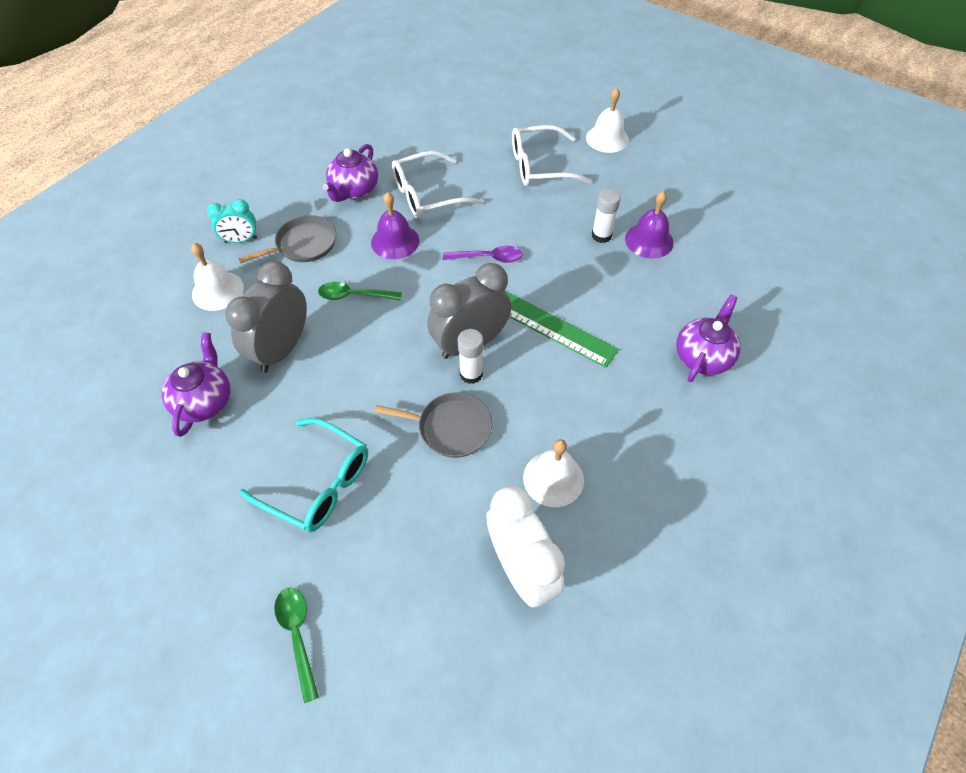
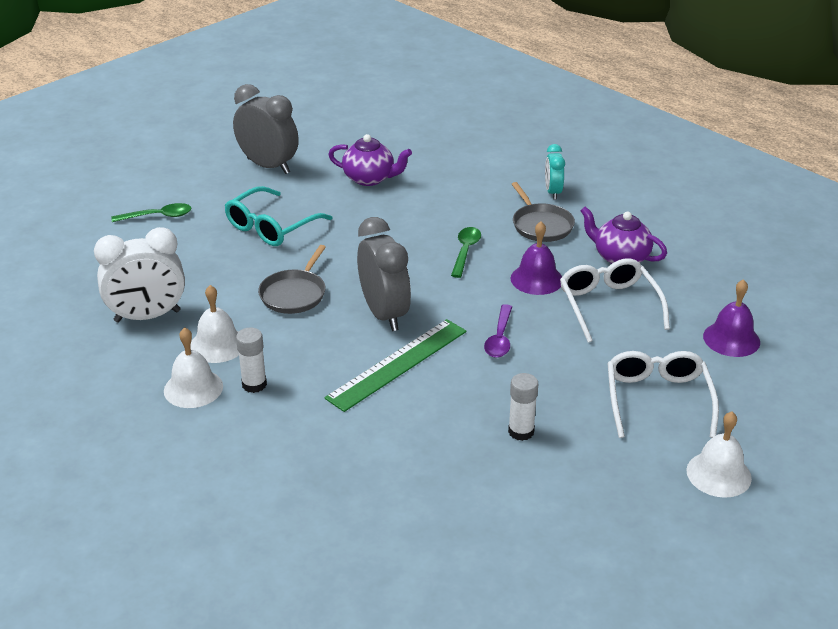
camera: 100 degrees right, 20 degrees down
(217, 291) = (489, 182): white bell -> white bell (193, 388)
(282, 349) = (412, 212): grey clock -> grey clock (268, 166)
(471, 374) = (348, 311): white glue stick -> white glue stick (254, 384)
(649, 240) = (505, 472): purple bell -> purple bell (731, 339)
(703, 356) = (312, 476): purple teapot -> none

